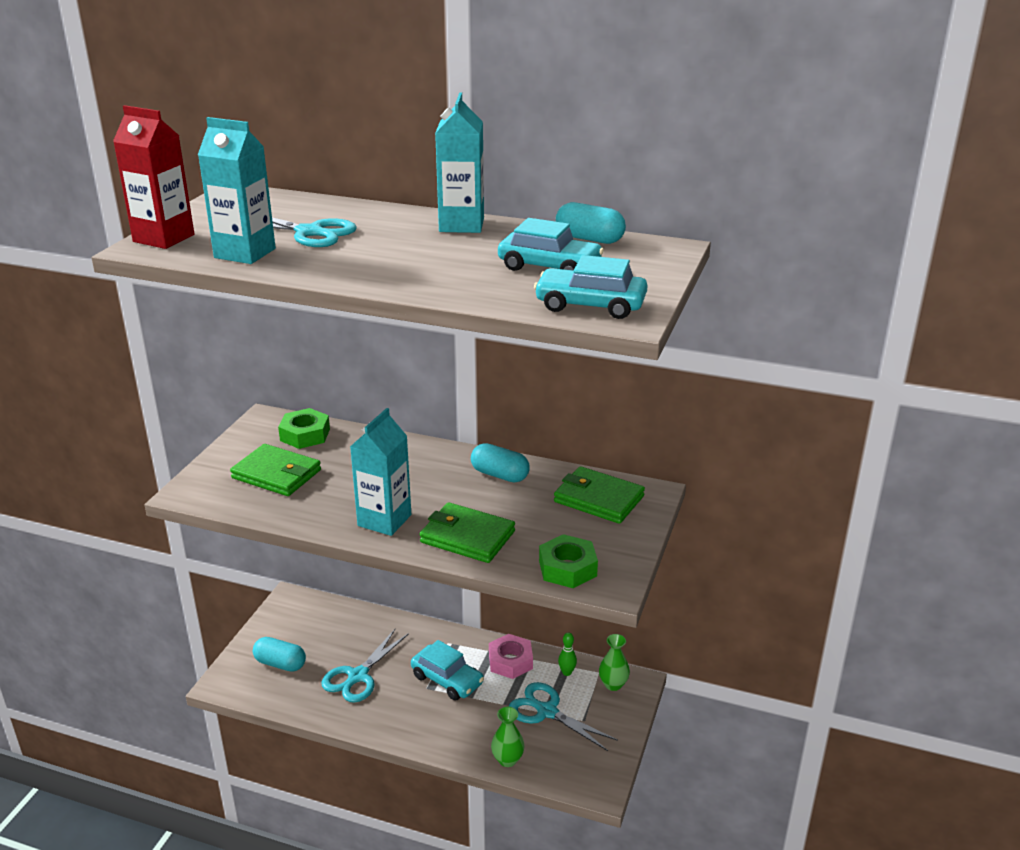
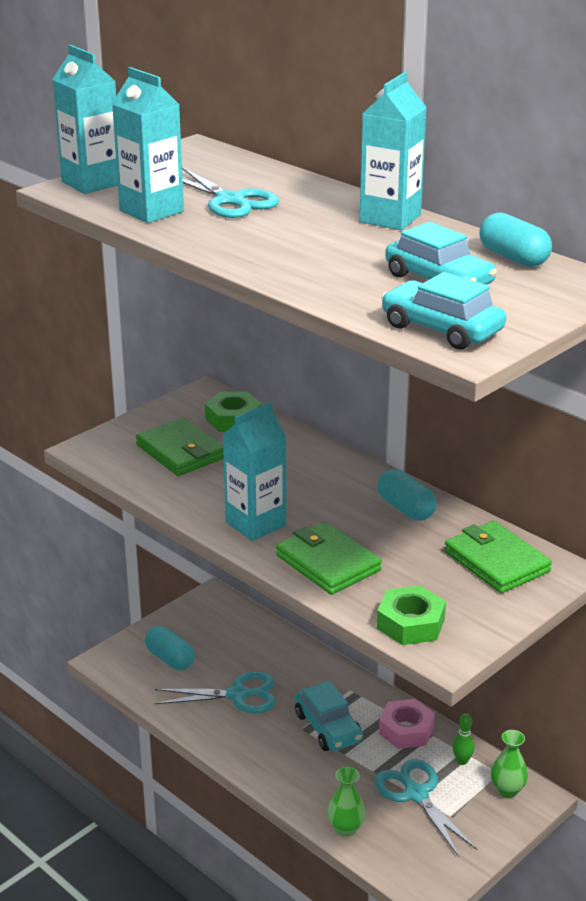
camera: 25 degrees right, 0 degrees up
(163, 238) = (91, 183): red carton -> turquoise carton
(357, 676) = (238, 695): turquoise scissors -> turquoise scissors turned 150 degrees counterclockwise

